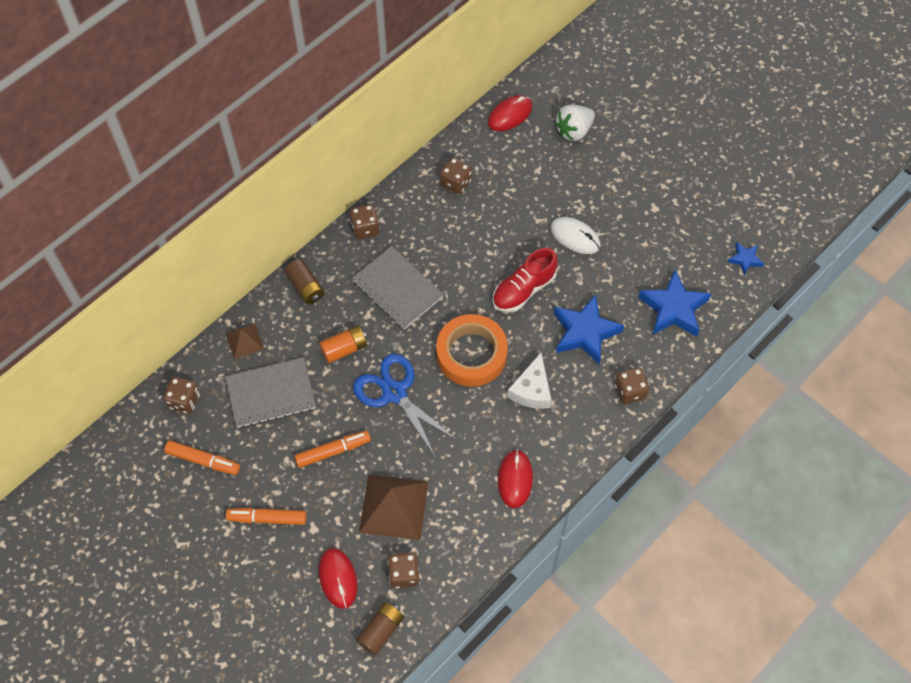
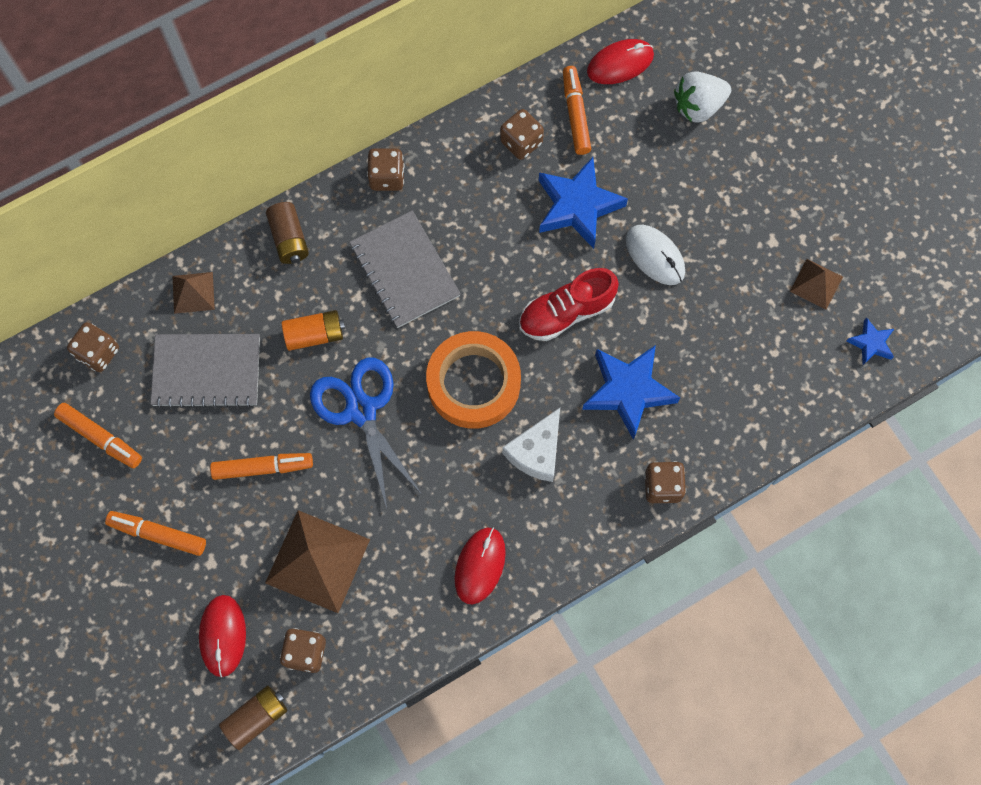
camera: 15 degrees right, 10 degrees up
(488, 155) = (575, 114): none -> orange marker
(673, 308) = (754, 388): blue star -> blue star (577, 206)
(694, 229) = (816, 284): none -> brown pyramid

